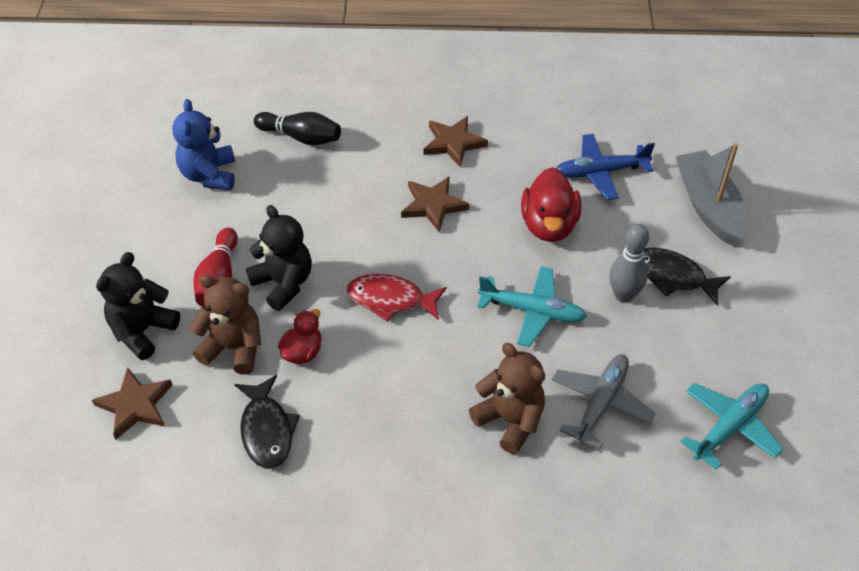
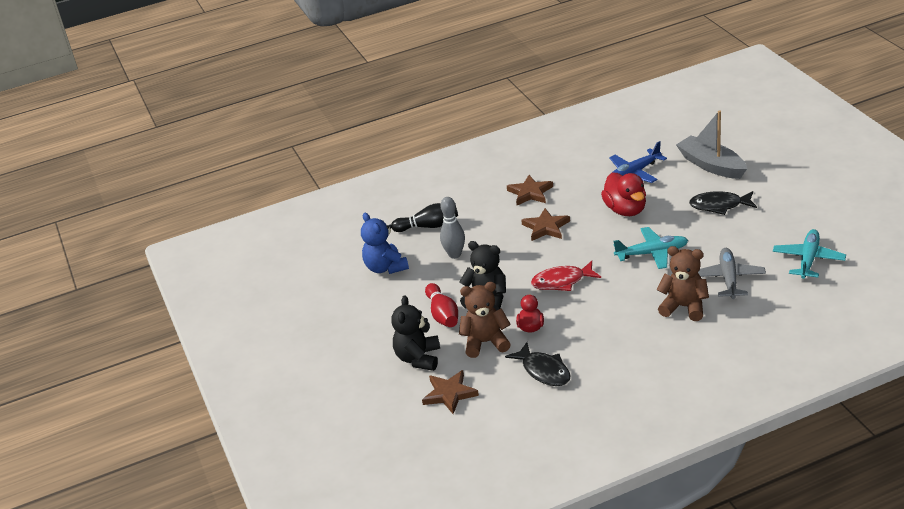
camera: 20 degrees left, 15 degrees down
(623, 295) = (698, 225): grey bowling pin -> grey bowling pin (454, 254)

